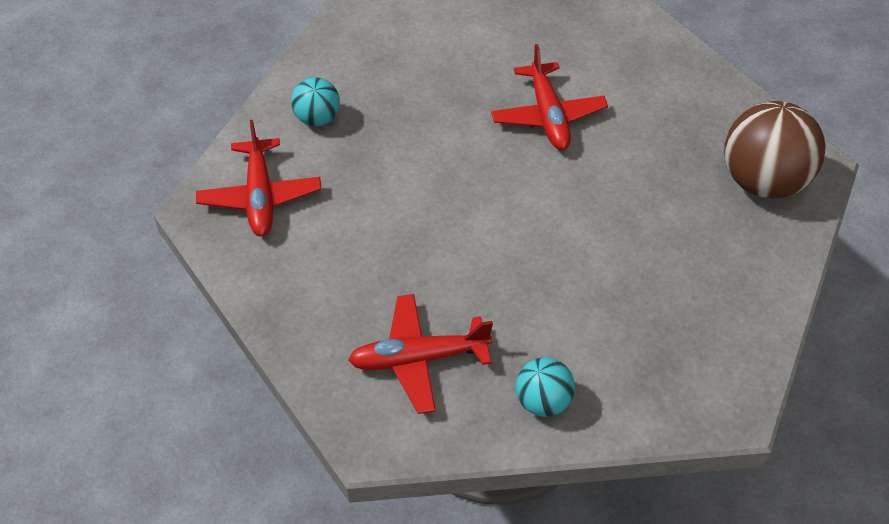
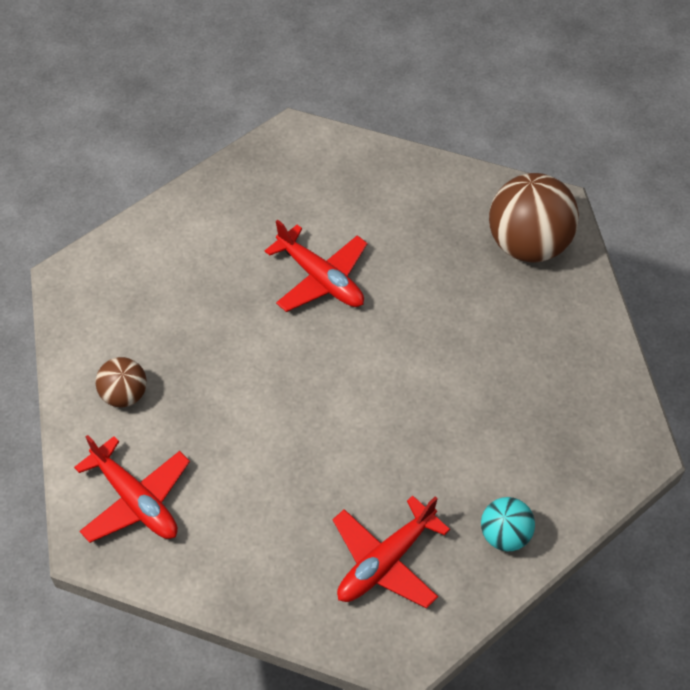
camera: 35 degrees left, 5 degrees up
(317, 118) = (124, 394): turquoise ball -> brown ball

